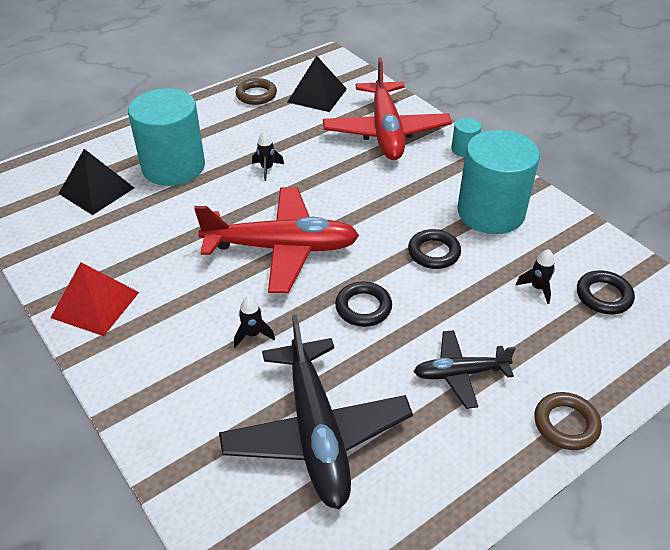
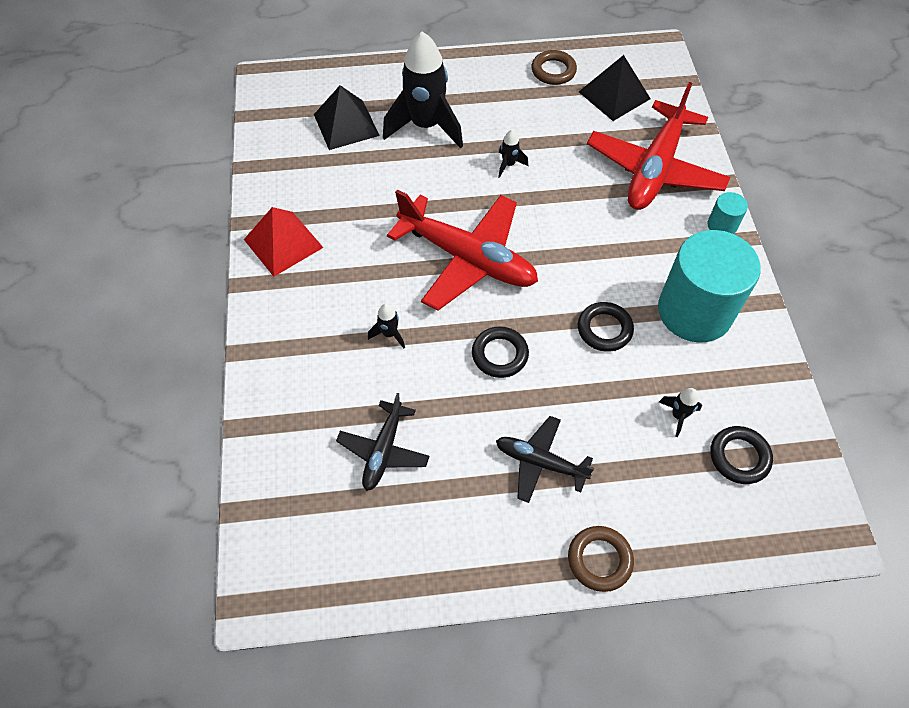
camera: 30 degrees right, 15 degrees up
(173, 167) = (426, 126): turquoise cylinder -> black rocket
(316, 433) = (383, 451): black plane -> black plane, size x0.54

